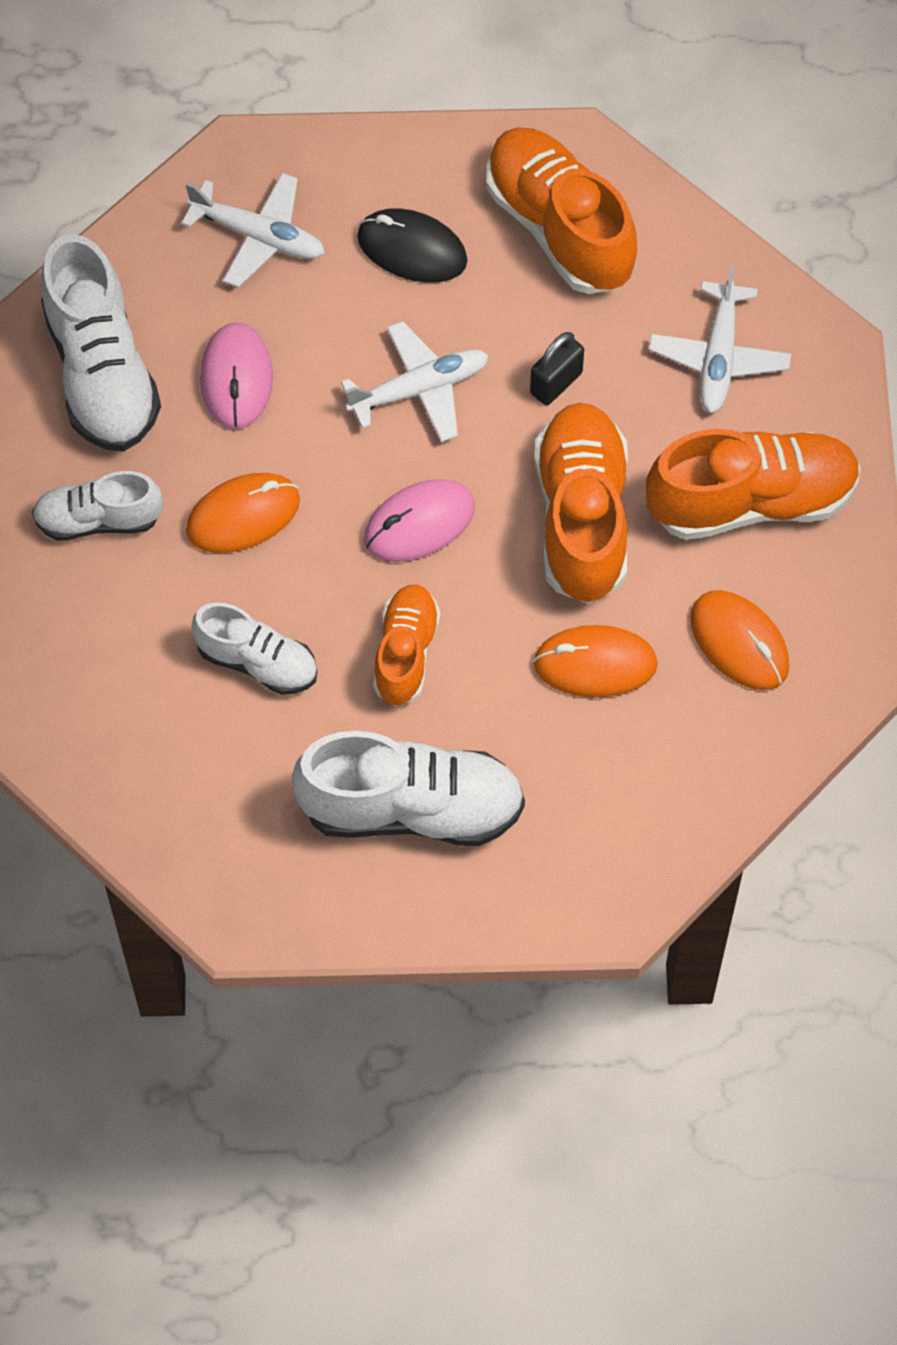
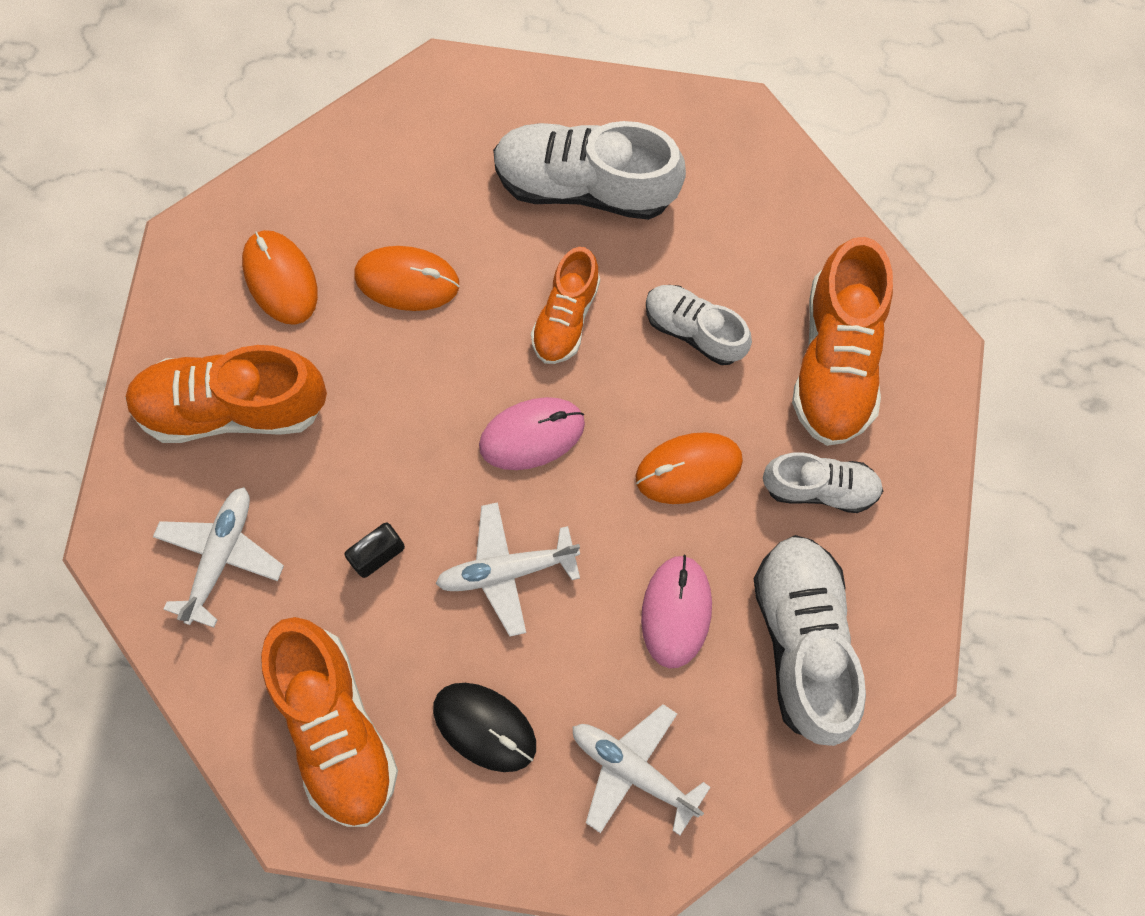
camera: 170 degrees left, 10 degrees up
(581, 517) = (386, 416): orange shoe -> orange shoe (836, 359)

